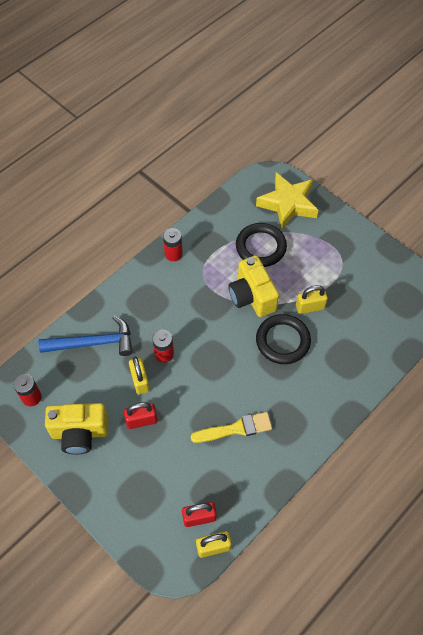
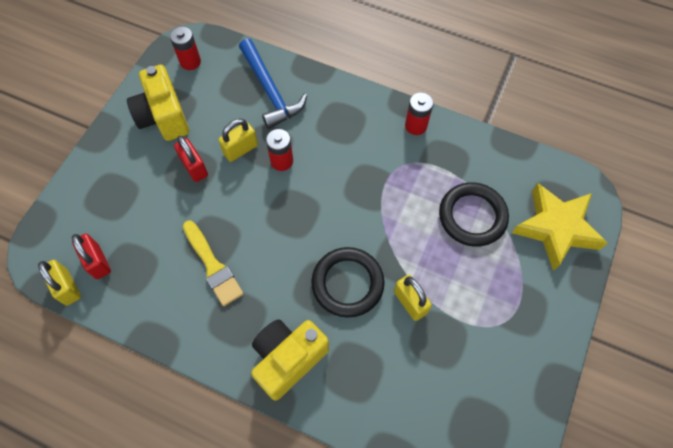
camera: 70 degrees right, 5 degrees up
(252, 296) = (395, 228): yellow camera -> yellow camera (288, 359)

